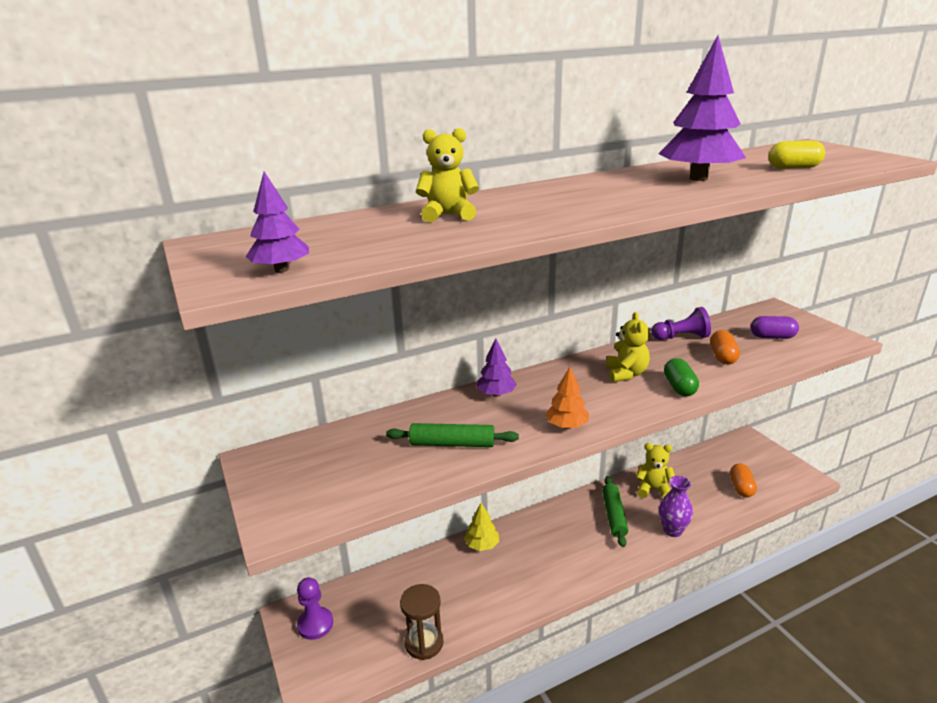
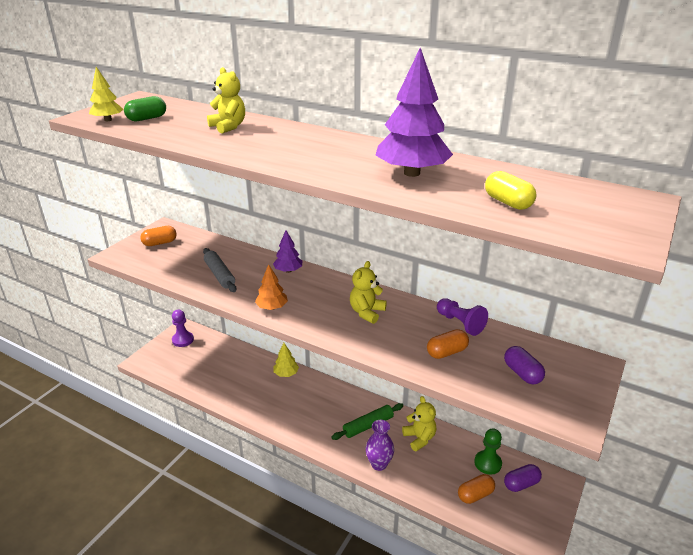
camera: 55 degrees right, 5 degrees up
(281, 270) = (108, 120): purple tree -> yellow tree
(300, 474) = (160, 243): none -> orange capsule
(424, 643) = (194, 384): brown hourglass -> none
(452, 444) = (219, 275): green rolling pin -> grey rolling pin
(626, 374) = (367, 312): yellow teddy bear -> yellow teddy bear turned 150 degrees clockwise
(679, 387) = (370, 341): green capsule -> green capsule (147, 118)
(707, 464) = (487, 463): none -> green pawn
(740, 458) = (521, 484): none -> purple capsule

